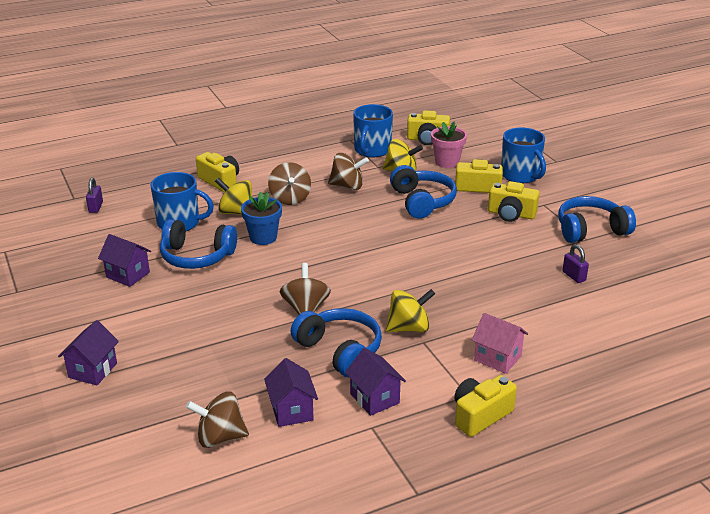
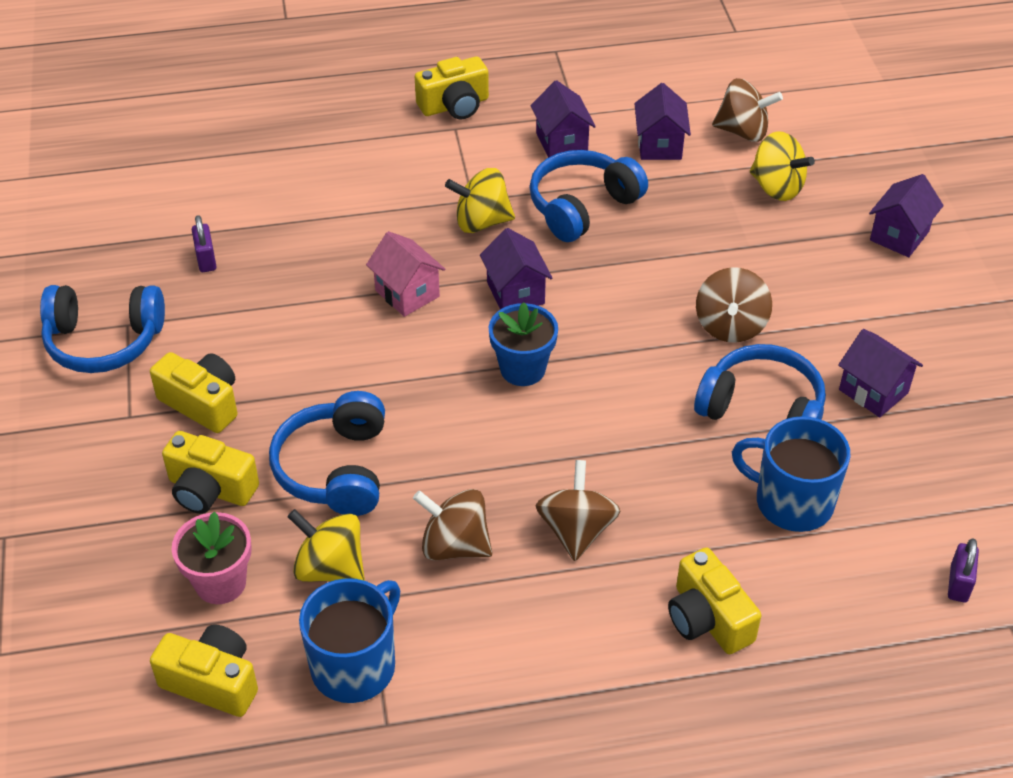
camera: 165 degrees left, 15 degrees up
(236, 212) = (684, 510): yellow spinning top -> yellow spinning top (776, 187)
(263, 237) = (646, 433): blue flower pot -> blue flower pot (522, 369)
(305, 309) = (609, 277): brown spinning top -> brown spinning top (730, 326)
(339, 350) = (582, 206): blue headphones -> blue headphones turned 75 degrees clockwise
(365, 290) = (515, 293): none -> purple house
(497, 358) = (394, 163): pink house -> pink house (407, 293)
(521, 175) = (107, 506): blue mug -> none

